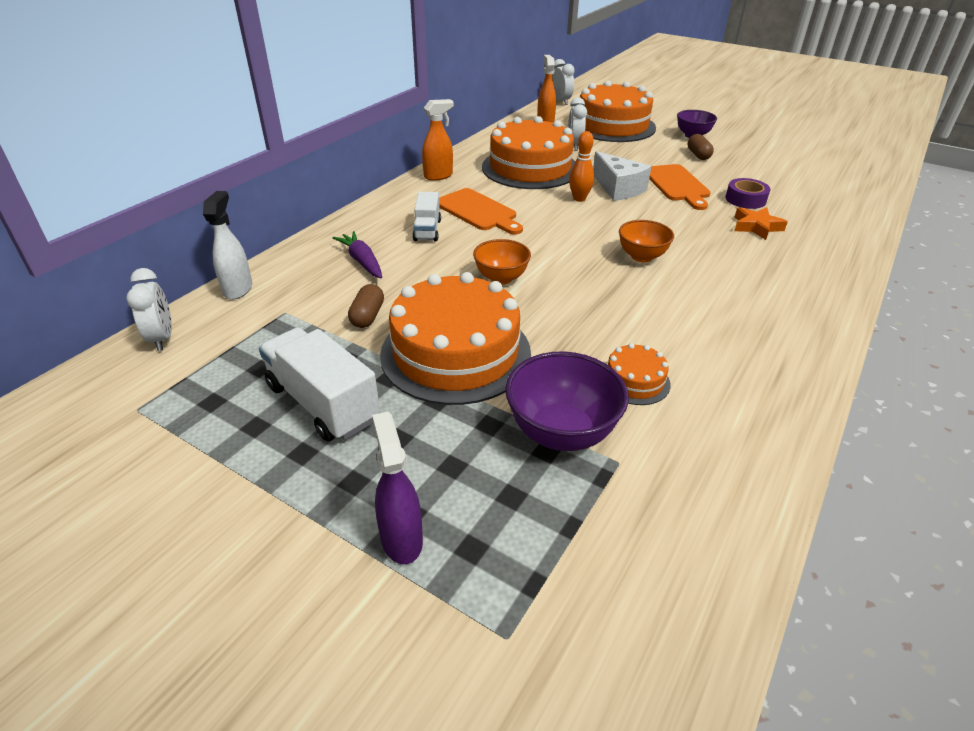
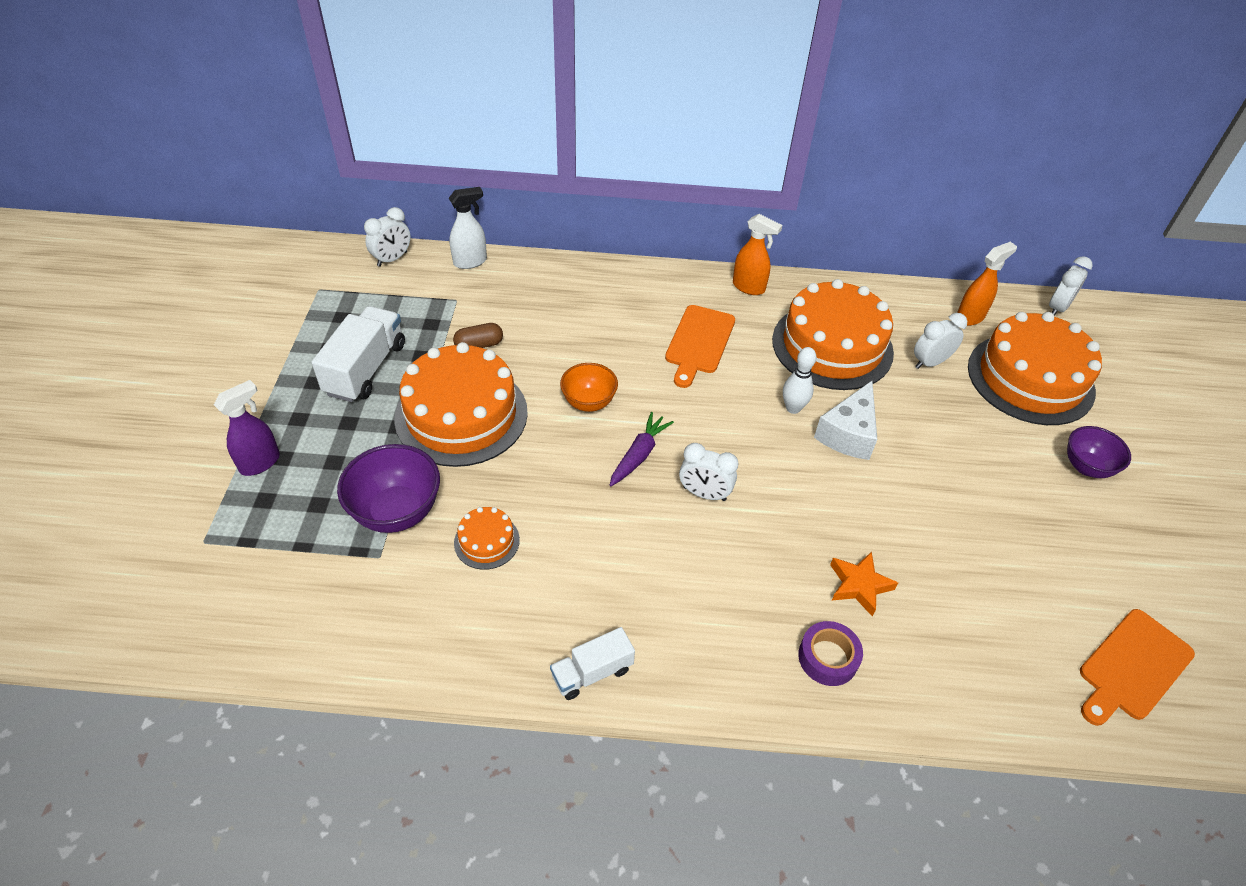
camera: 60 degrees right, 10 degrees up
(362, 262) = (554, 307): purple carrot -> purple carrot (639, 455)
(427, 230) = (636, 323): white truck -> white truck (592, 672)
(579, 199) = (793, 408): orange bowling pin -> white bowling pin
(641, 256) = (704, 494): orange bowl -> white clock
(677, 185) = (908, 484): orange cutting board -> orange cutting board (1132, 667)
(698, 155) = (1024, 486): brown capsule -> none
(745, 199) = (929, 562): purple tape -> purple tape (828, 658)

